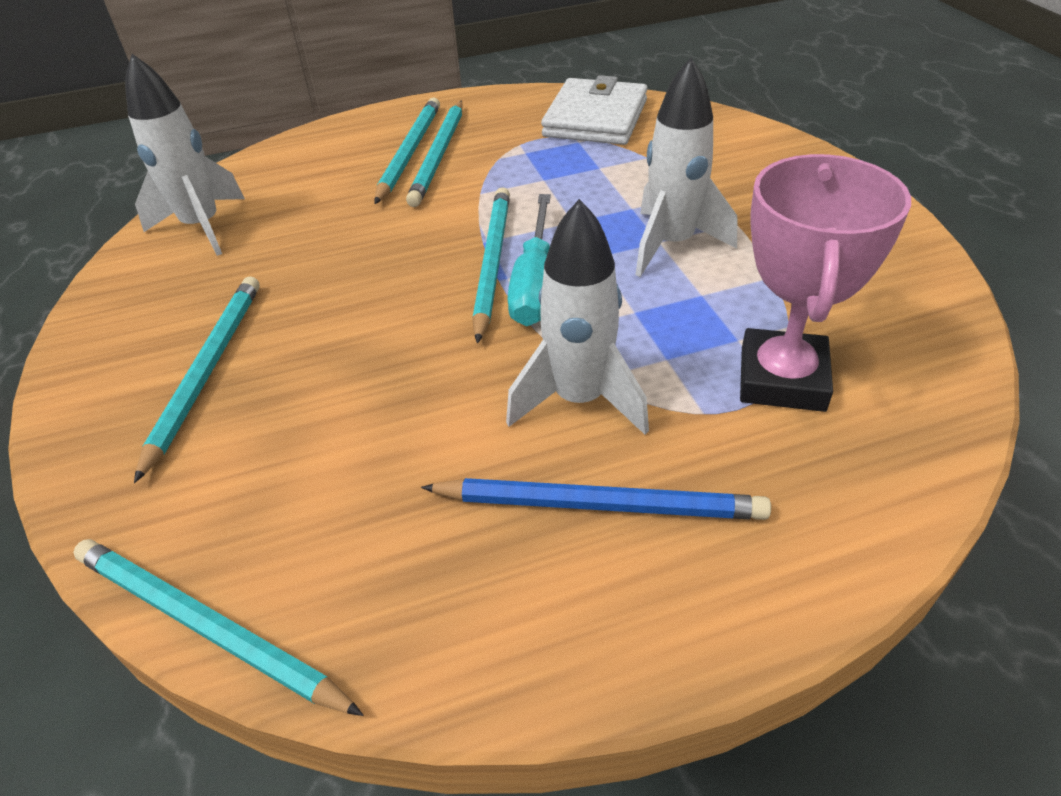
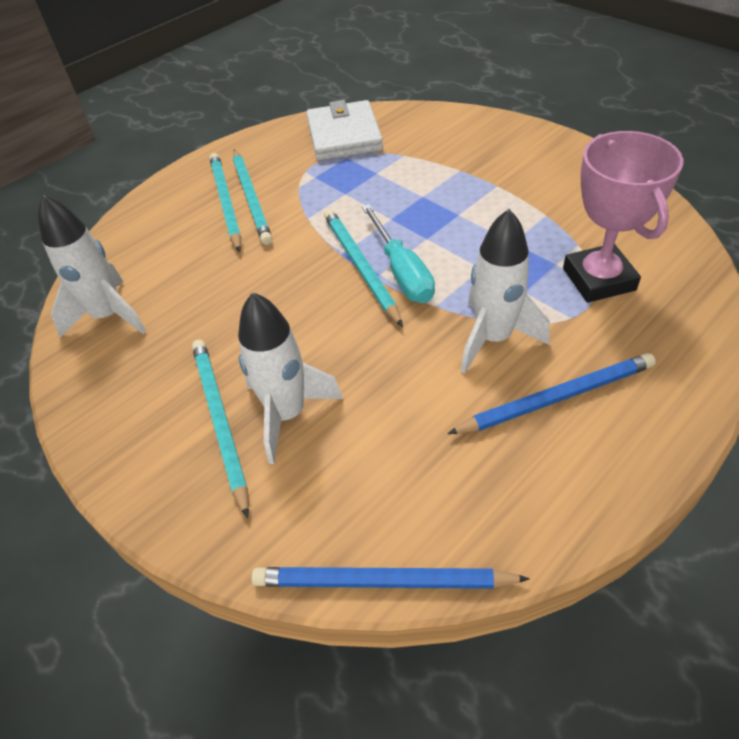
camera: 25 degrees left, 5 degrees up
(206, 627) = (382, 581): turquoise pencil -> blue pencil
(672, 244) = (469, 213): white rocket -> white rocket (287, 414)

